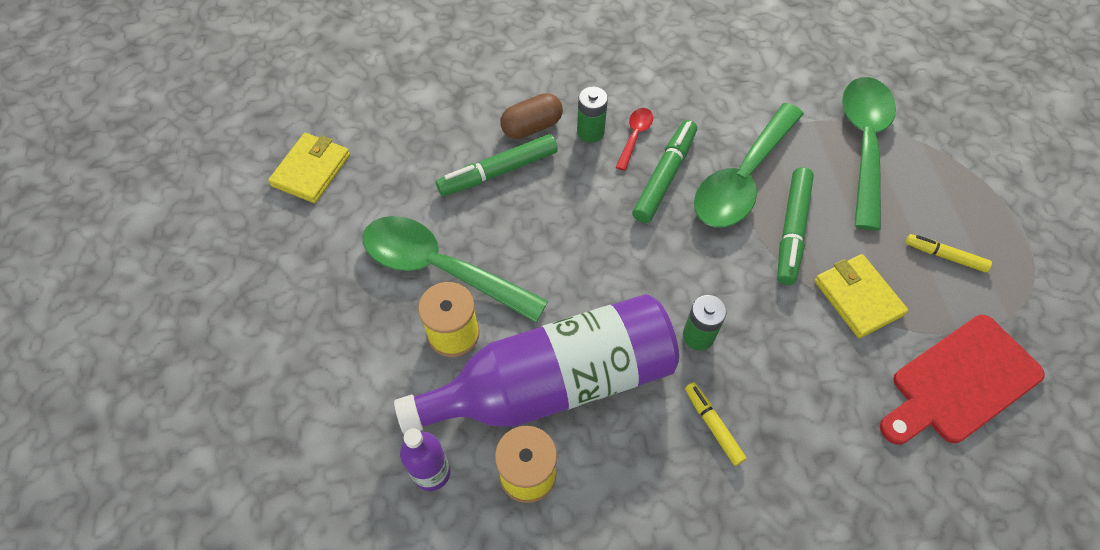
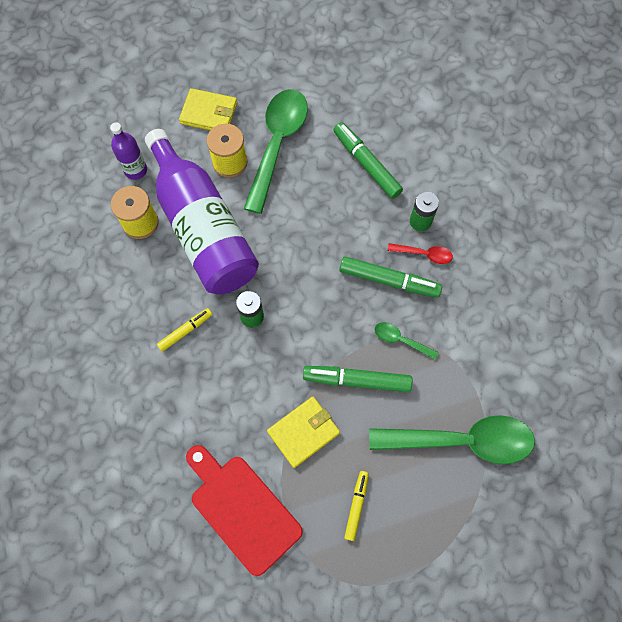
camera: 80 degrees right, 10 degrees up
(311, 170) = (341, 49): yellow wallet -> yellow wallet (209, 113)
(532, 126) = (415, 179): brown capsule -> none
(742, 178) = (400, 340): green spoon -> green spoon, size x0.44

